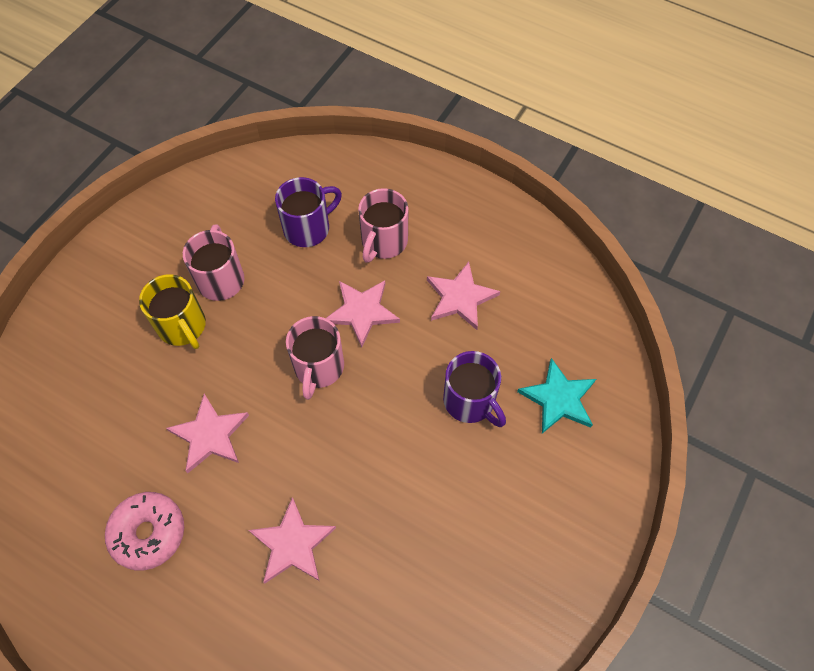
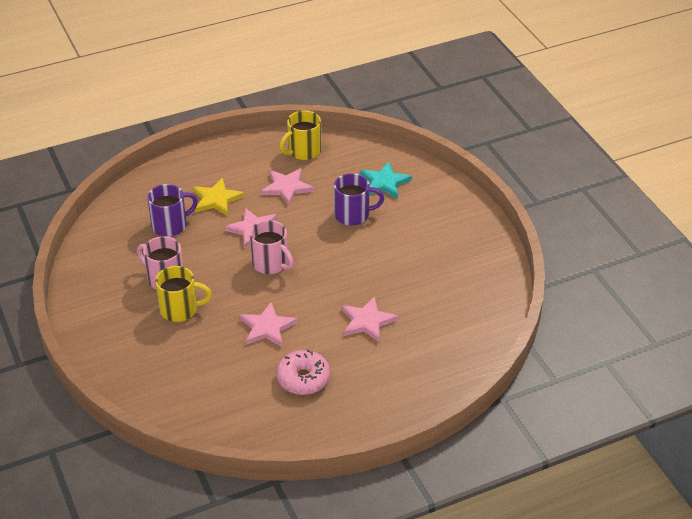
camera: 55 degrees left, 20 degrees down
(308, 228) = (170, 225): purple mug -> purple mug turned 60 degrees clockwise
(383, 242) = (216, 199): pink mug -> yellow star
(537, 272) = (303, 151): none -> yellow mug

